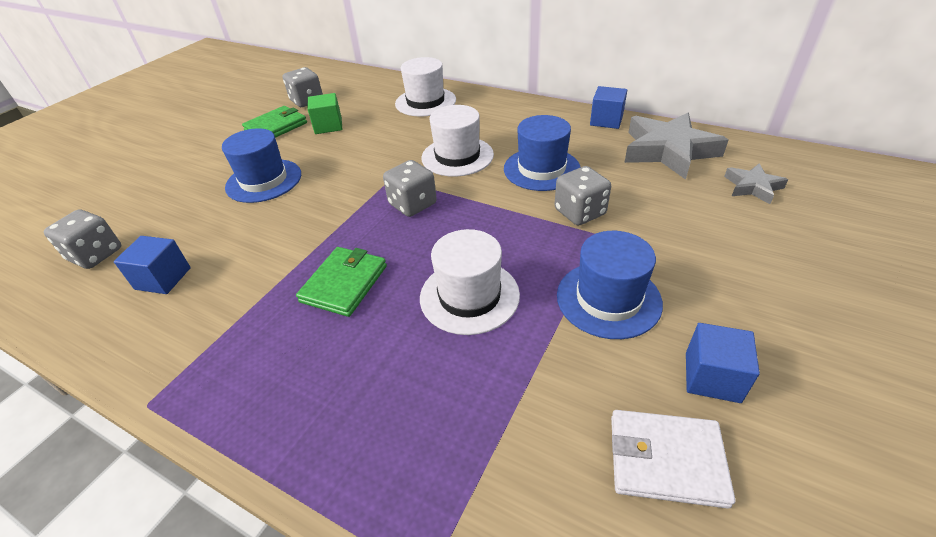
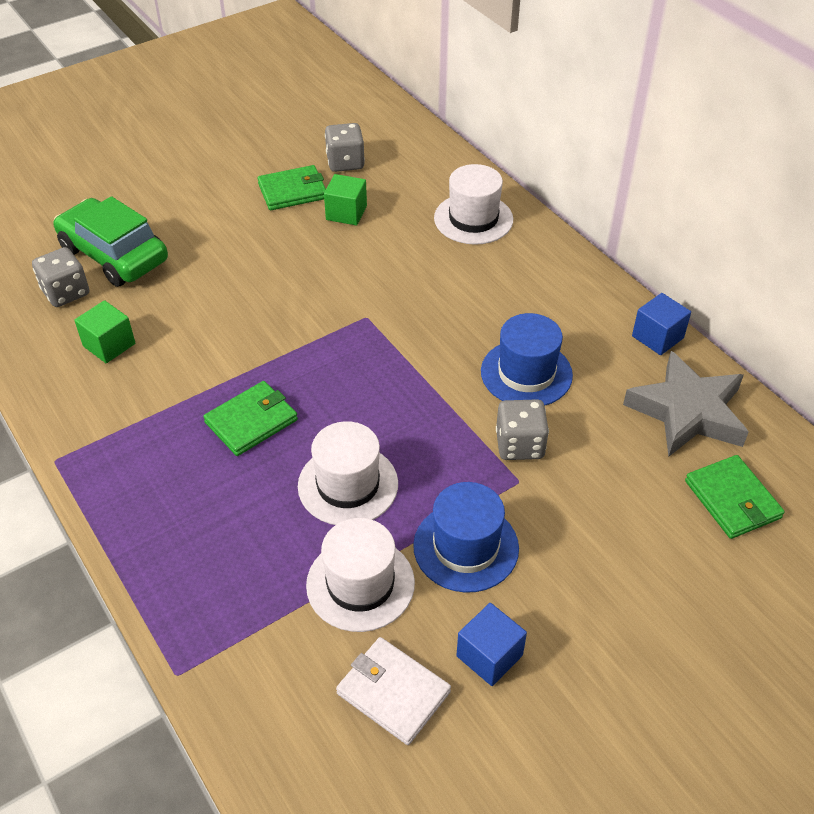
camera: 25 degrees right, 5 degrees up
(135, 212) = (114, 255): none -> green car
(163, 278) = (109, 345): blue cube -> green cube
(264, 180) = (243, 265): blue hat -> none
(412, 204) = (365, 360): grey dice -> none
(457, 156) = (451, 316): white hat -> white hat (360, 584)
(752, 187) = (732, 500): grey star -> green wallet

